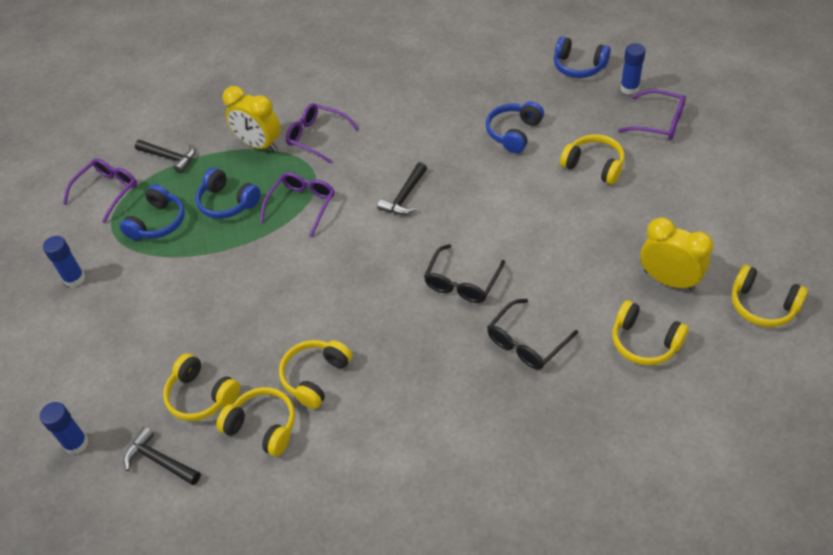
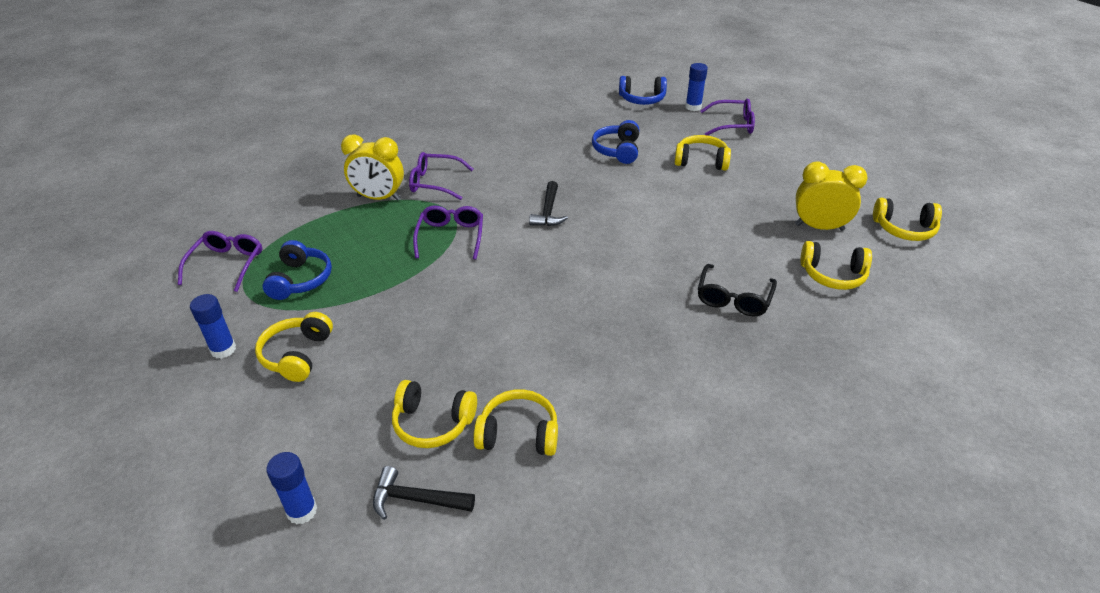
camera: 25 degrees left, 10 degrees down
(170, 157) = (286, 224): black hammer -> none
(227, 202) = (370, 249): blue headphones -> none
(315, 377) = (549, 375): yellow headphones -> yellow headphones (297, 355)
(462, 282) = (644, 265): black glasses -> none

